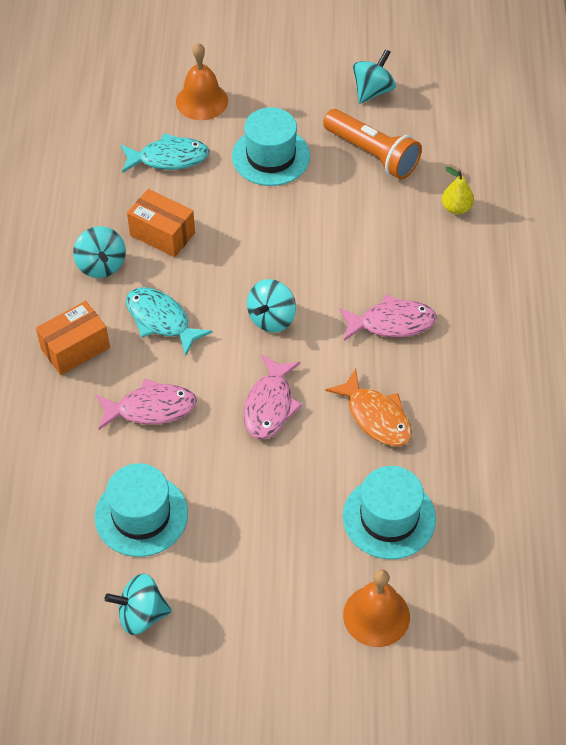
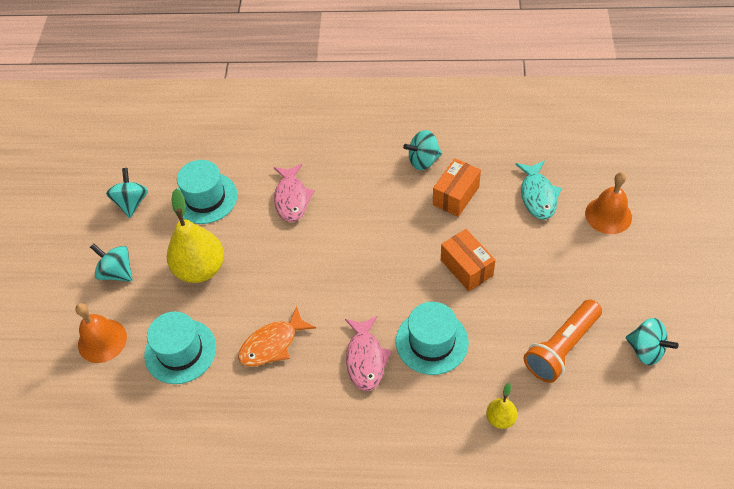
camera: 95 degrees right, 0 degrees up
(75, 348) = (346, 152): orange box -> orange box (466, 268)
(161, 320) = (371, 199): turquoise fish -> none
(263, 508) = (200, 269): none -> yellow pear
(270, 405) = (288, 271): pink fish -> none
(271, 156) = (549, 267): turquoise hat -> turquoise hat (432, 342)
(271, 318) = (371, 271): turquoise spinning top -> turquoise spinning top (117, 272)

